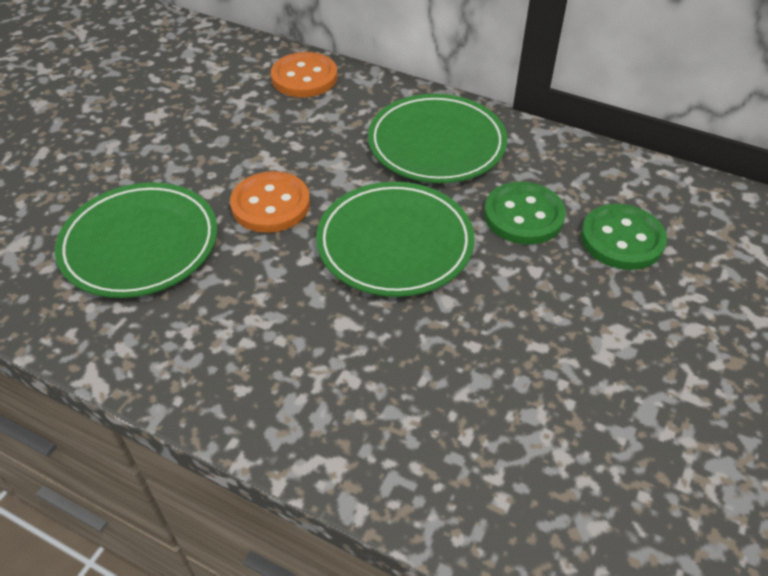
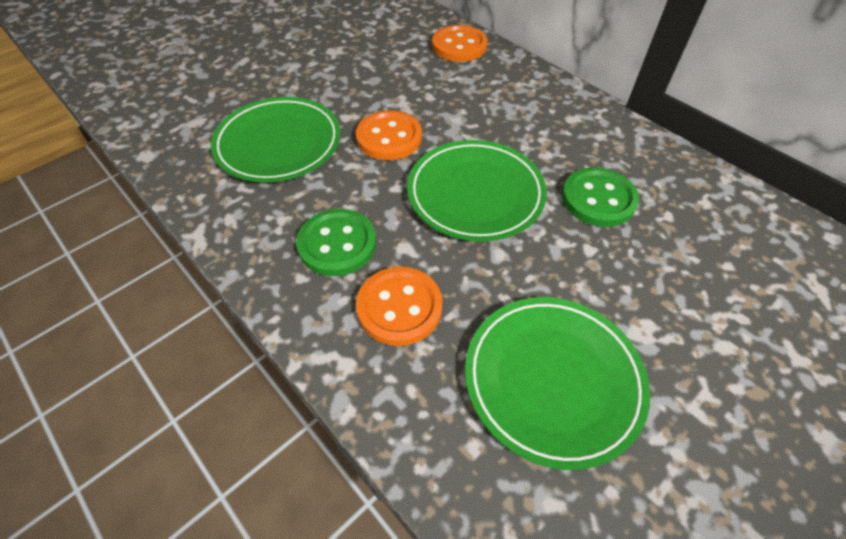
camera: 20 degrees right, 5 degrees up
(366, 387) = (399, 307): none -> orange button
(436, 144) = (545, 121): green plate -> green plate (552, 380)
(622, 239) = (684, 243): green button -> green button (337, 244)

